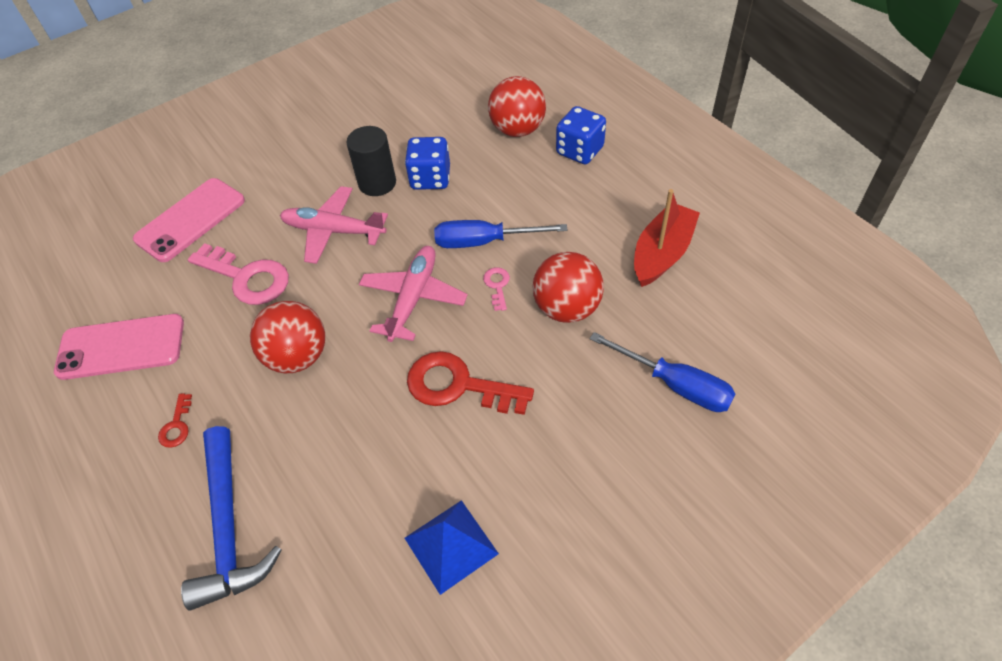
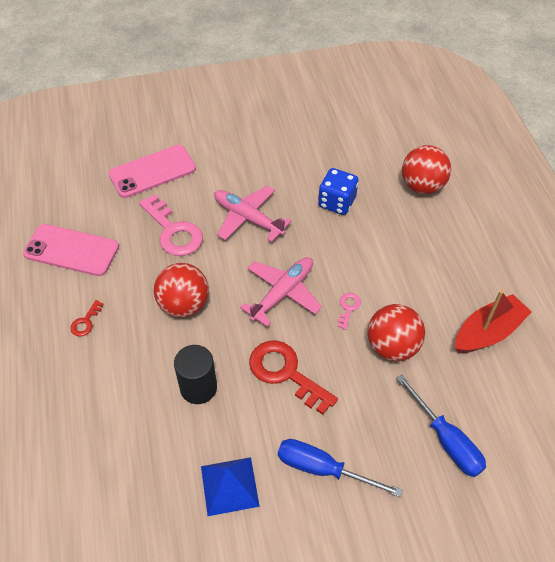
camera: 20 degrees right, 0 degrees up
(228, 527) = (91, 407): blue hammer -> none
(377, 183) = (295, 191): black cylinder -> black cylinder (198, 388)
(484, 242) = (354, 269): blue screwdriver -> blue screwdriver (323, 469)
(579, 151) = (463, 222): blue dice -> none

